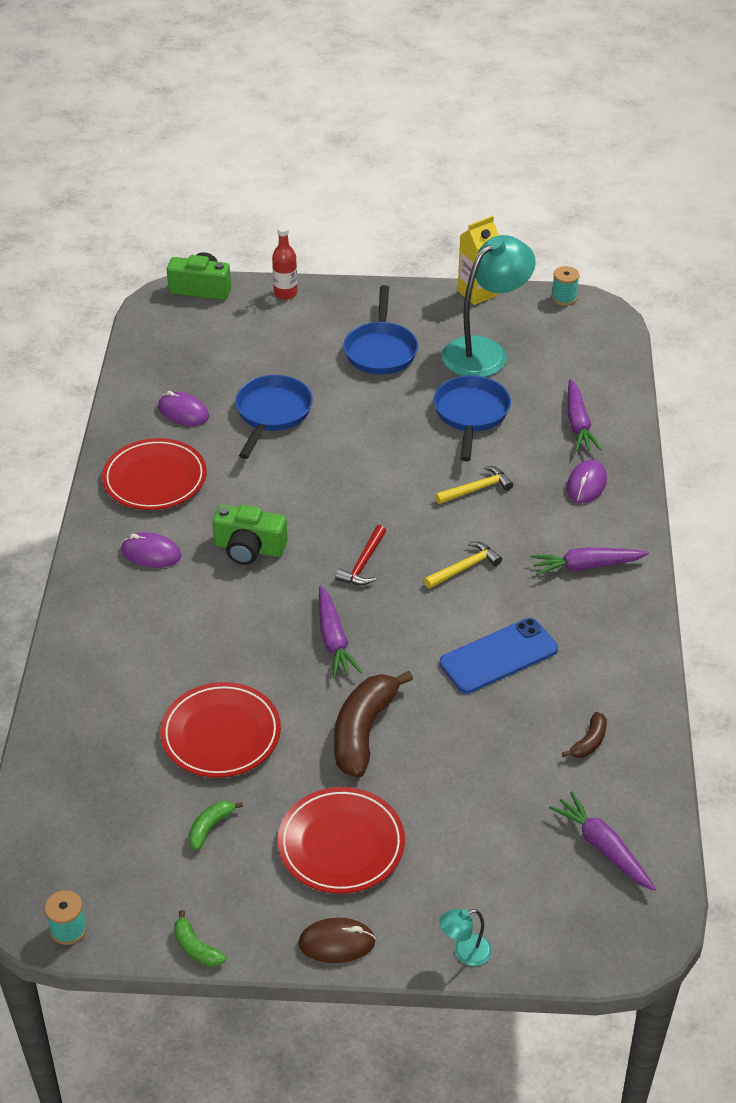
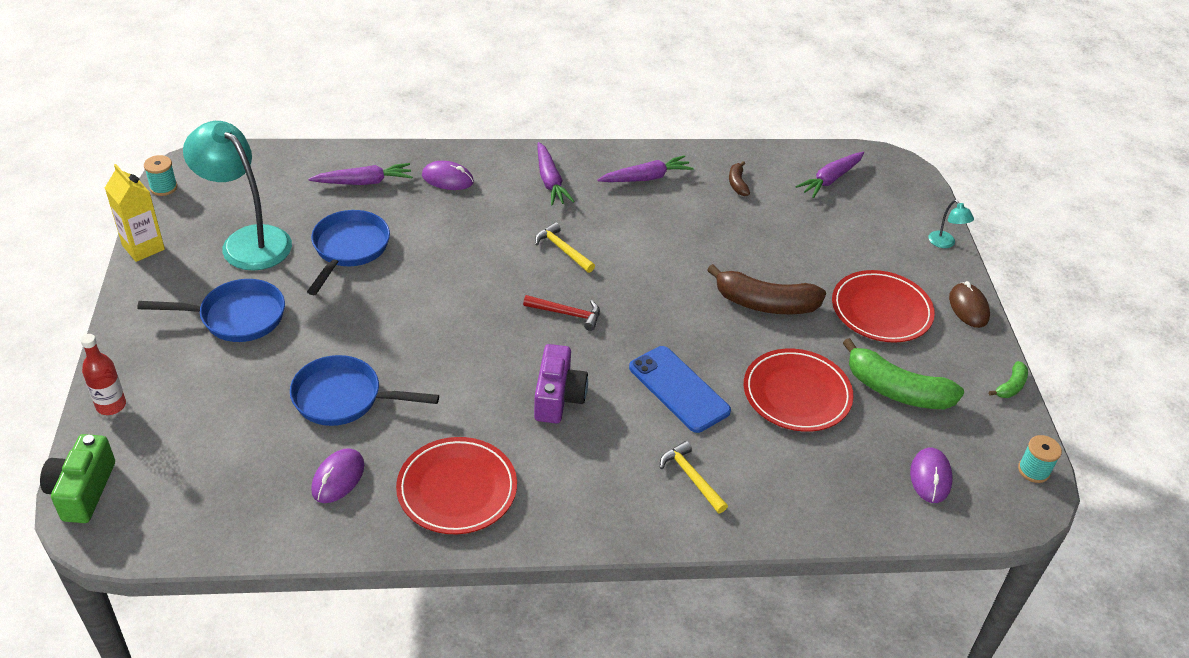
camera: 100 degrees left, 0 degrees up
(151, 553) = (576, 476): purple mouse -> purple mouse (930, 477)
(210, 827) = (896, 390): green banana -> green banana, size x2.09
(249, 548) = (558, 397): green camera -> purple camera
(334, 640) = (667, 328): purple carrot -> purple carrot (646, 178)
(471, 414) = (349, 249): blue pan -> blue pan turned 105 degrees clockwise
(476, 489) = (458, 244): yellow hammer -> yellow hammer (691, 477)
(498, 656) = (662, 229): blue phone -> blue phone (679, 389)
(589, 742) = (737, 184): brown banana -> brown banana turned 120 degrees counterclockwise

